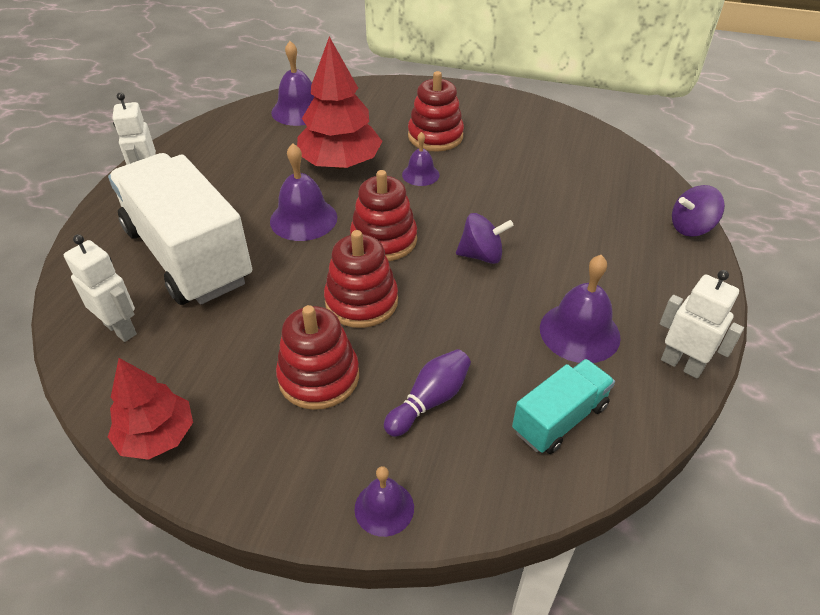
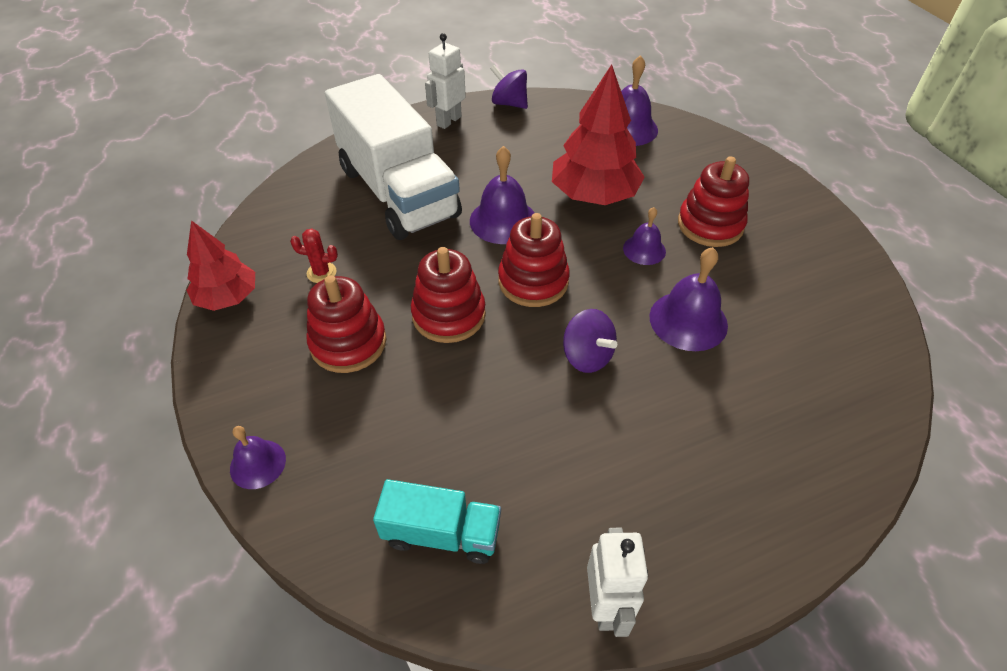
camera: 50 degrees right, 5 degrees up
(121, 329) = (301, 213): white robot -> none
(188, 255) = (398, 192): white truck -> white truck turned 135 degrees clockwise
(215, 353) = (321, 272): none -> red cactus
(430, 400) = (383, 426): purple bowling pin -> none
(579, 332) = (564, 489): purple bell -> purple bell (688, 320)
(691, 228) = (837, 508): purple spinning top -> purple spinning top (509, 103)

